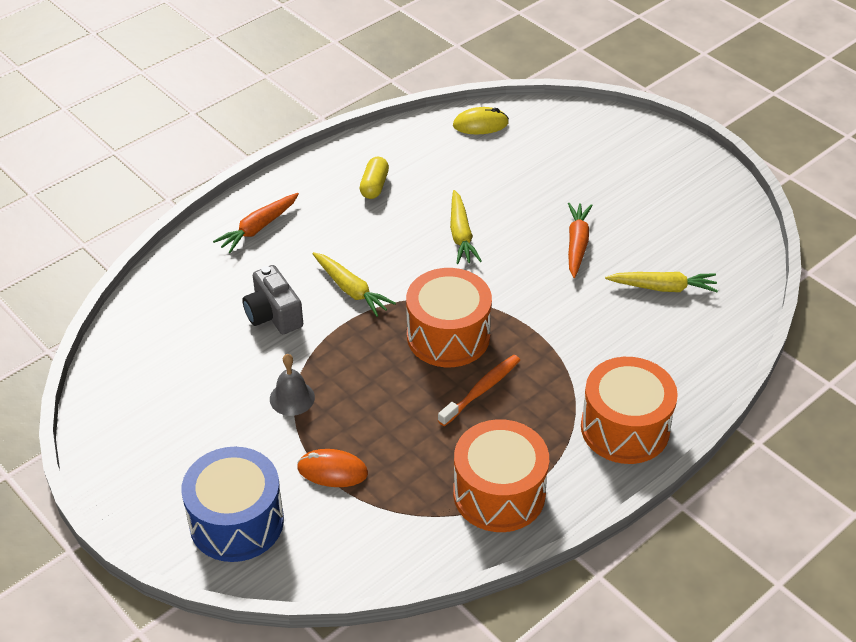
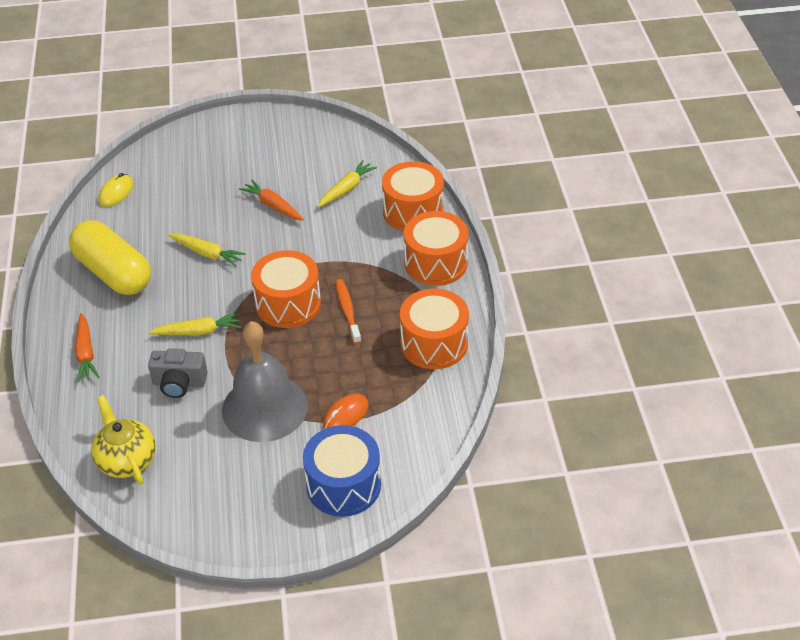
camera: 55 degrees left, 0 degrees up
(151, 333) = (126, 460): none -> yellow teapot
(292, 398) = (264, 407): grey bell -> grey bell, size x2.34
(374, 186) = (114, 273): yellow capsule -> yellow capsule, size x2.34
(686, 363) = (413, 211): none -> orange drum

